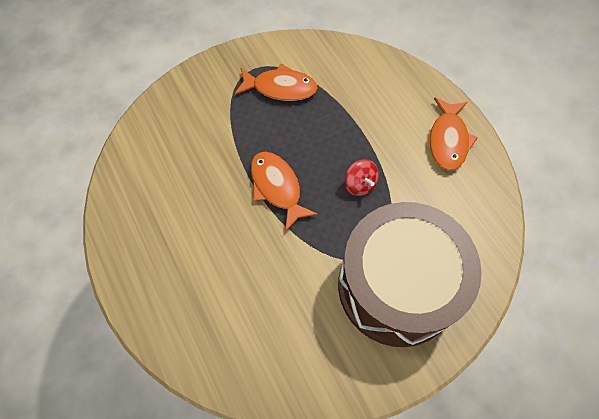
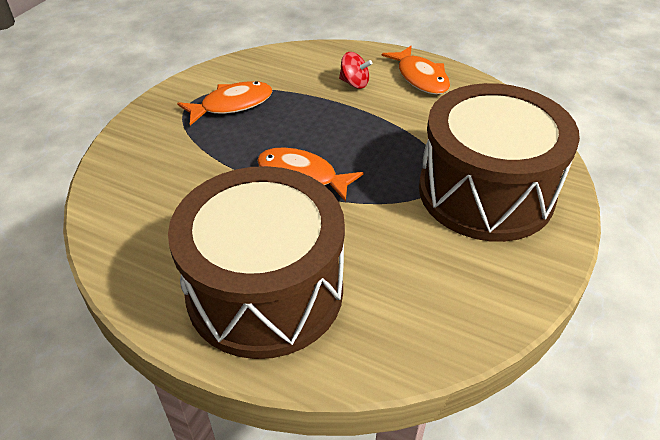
camera: 35 degrees left, 20 degrees down
(182, 269) = (265, 291): none -> brown drum
(360, 184) = (377, 138): red spinning top -> red spinning top (354, 83)

